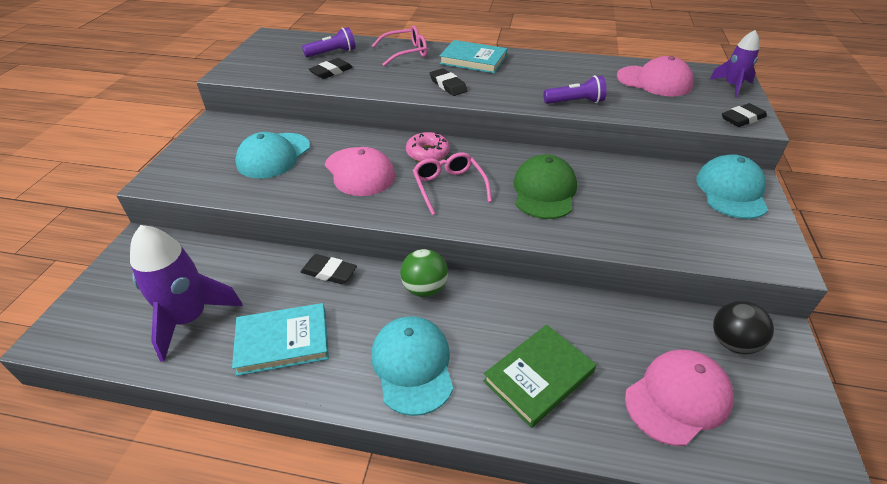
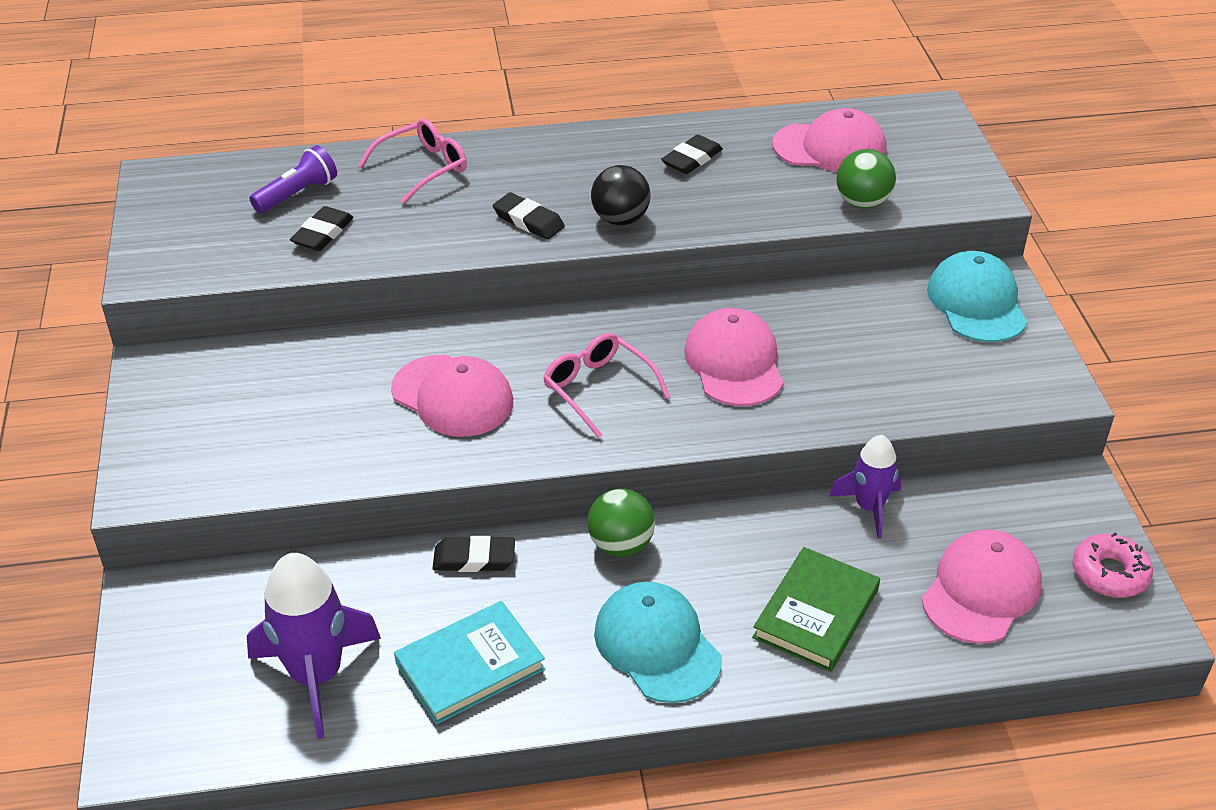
camera: 20 degrees left, 0 degrees up
(274, 156) = (299, 402): turquoise cap -> none
(427, 153) = (537, 340): pink donut -> pink donut (1109, 573)
(473, 60) = (542, 161): turquoise book -> none
(544, 191) = (734, 363): green cap -> pink cap
(575, 102) = (732, 212): purple flashlight -> none
(665, 112) = (862, 202): none -> green ball
(732, 86) = (939, 135): purple rocket -> purple rocket (869, 507)
(732, 343) = (1025, 508): black ball -> black ball (620, 219)
(742, 118) = (966, 192): black eraser -> black eraser (692, 159)

